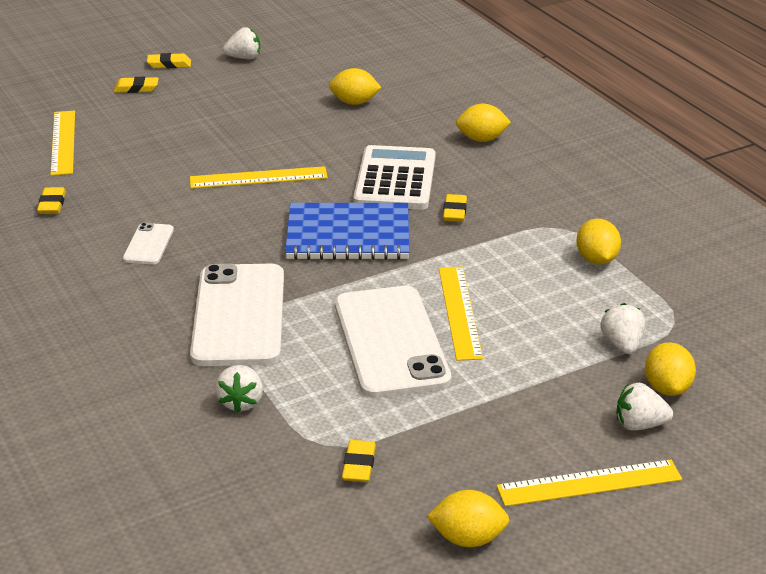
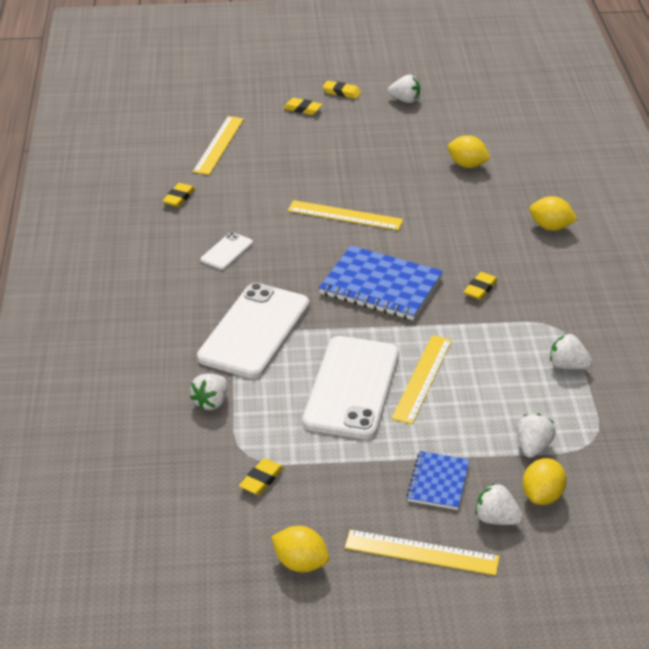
camera: 25 degrees right, 5 degrees up
(395, 179) = (452, 246): white calculator -> none
(553, 407) = (438, 482): none -> blue notebook
(596, 259) = (567, 366): yellow lemon -> white strawberry

